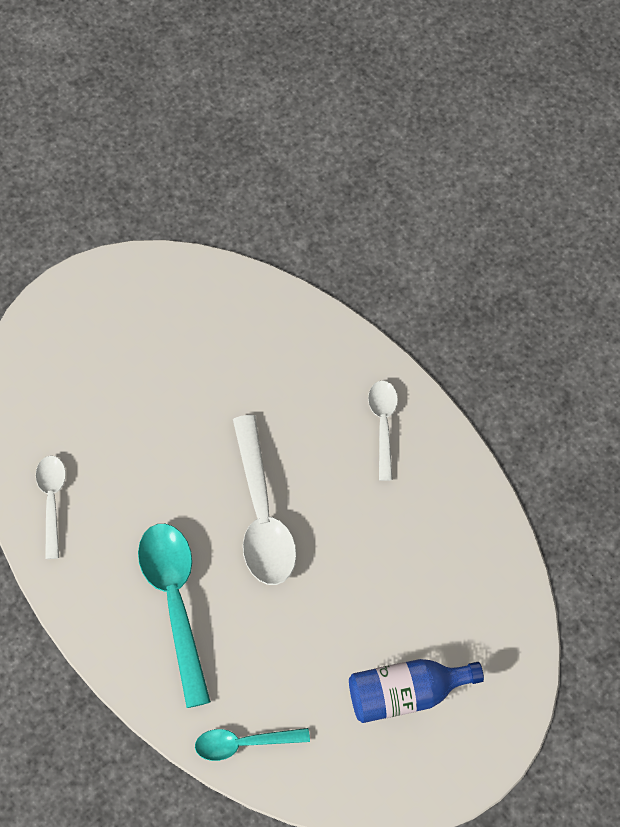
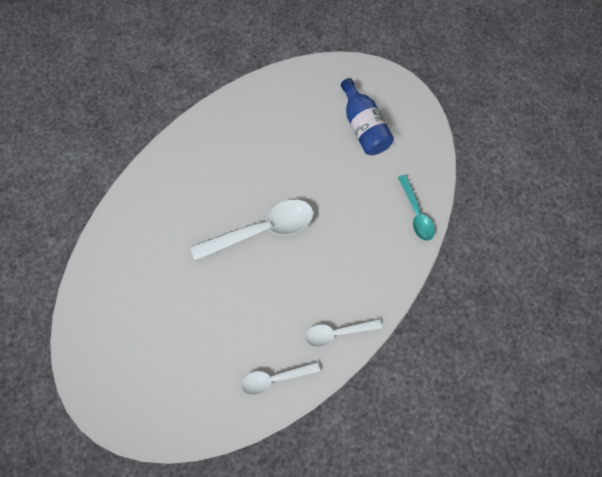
camera: 100 degrees left, 10 degrees up
(175, 603) = (333, 274): turquoise spoon -> none
(383, 425) = (187, 165): white spoon -> white spoon (337, 332)

